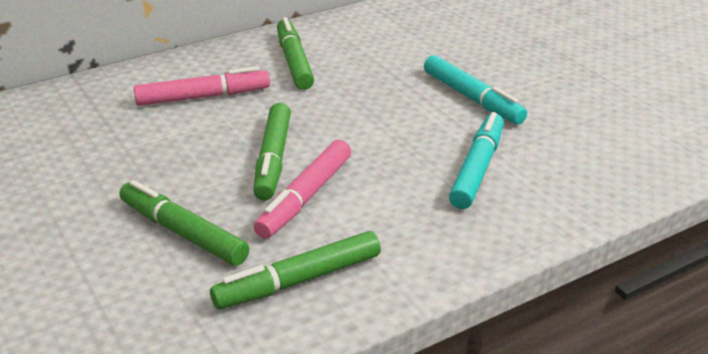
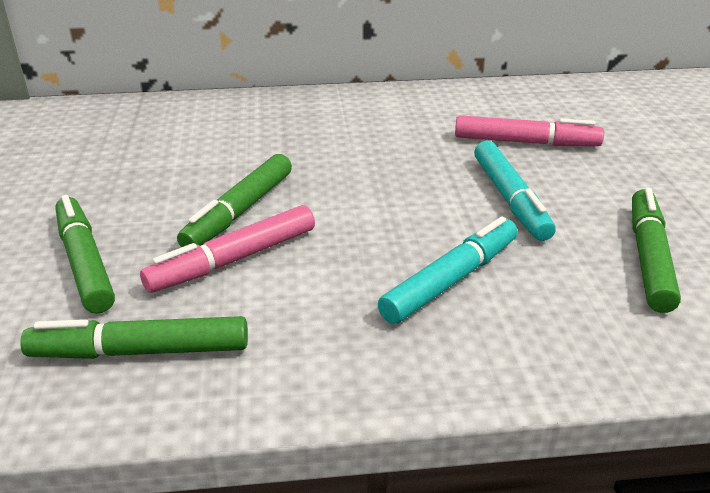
camera: 25 degrees right, 0 degrees up
(203, 97) = (233, 136): pink marker -> pink marker (525, 142)
(294, 62) = (349, 121): green marker -> green marker (648, 258)

